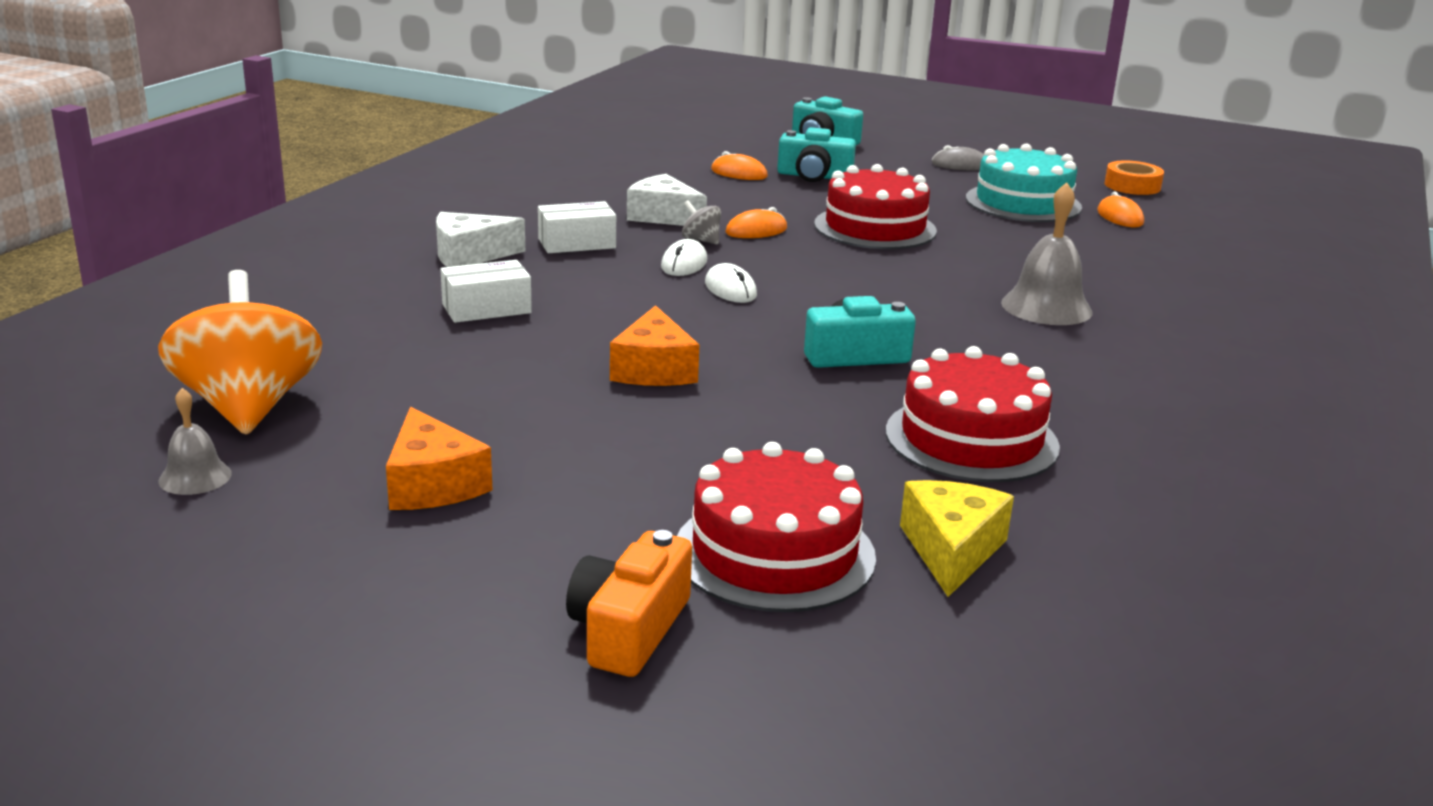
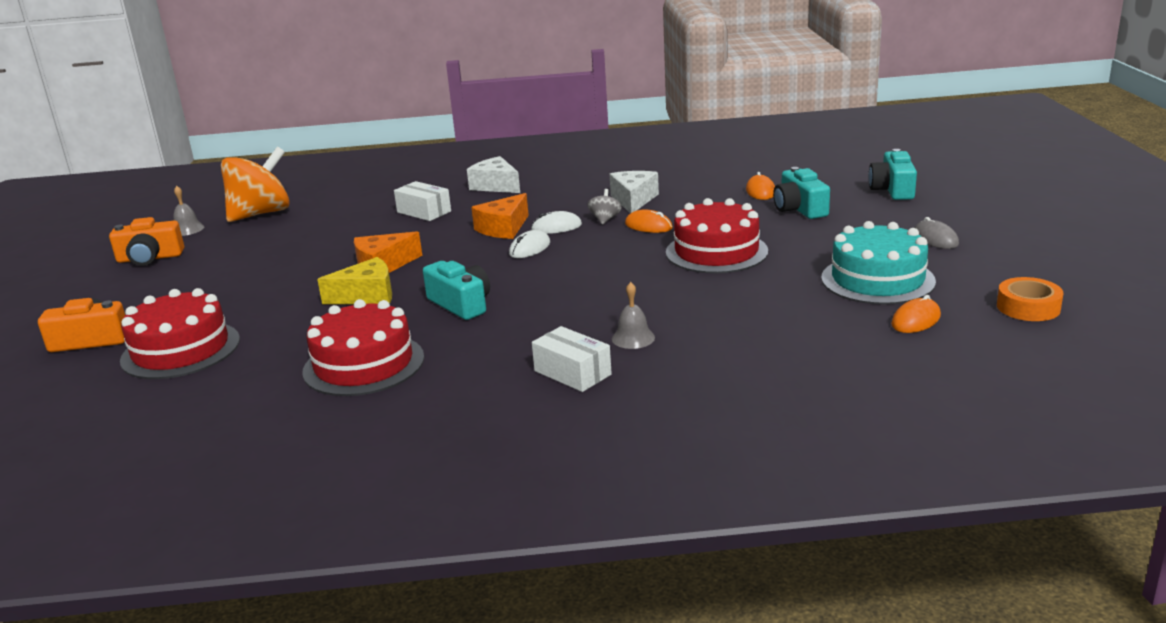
camera: 65 degrees right, 0 degrees up
(290, 530) = (150, 258): none -> orange camera
(433, 484) = (208, 266): orange cheese -> orange cheese (503, 228)
(577, 243) = (550, 198): white box -> white box (572, 373)
(951, 550) = (209, 391): yellow cheese -> yellow cheese (367, 296)
(1046, 307) = (633, 338): grey bell -> grey bell, size x0.56

